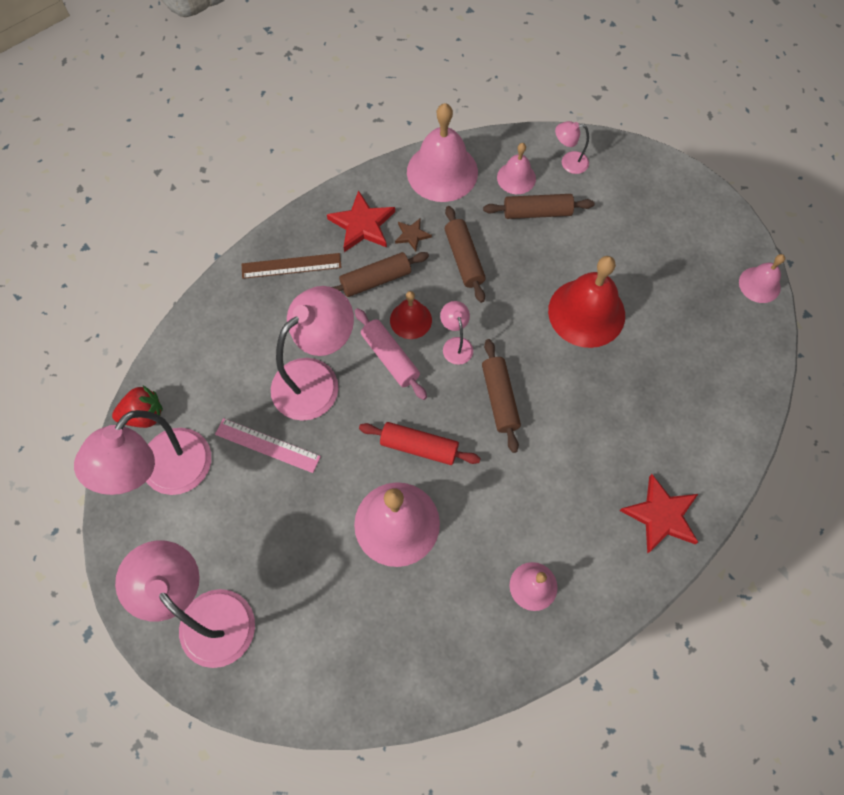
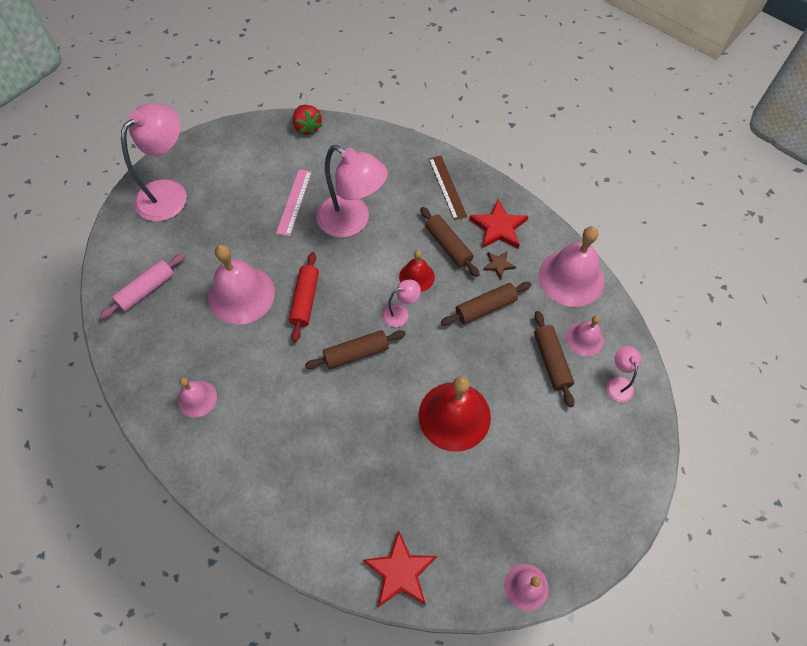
camera: 80 degrees right, 5 degrees down
(166, 474) = (265, 149): pink lamp -> none
(390, 357) = (379, 268): pink rolling pin -> pink rolling pin (146, 290)
(661, 516) = (264, 498): red star -> red star (400, 571)

